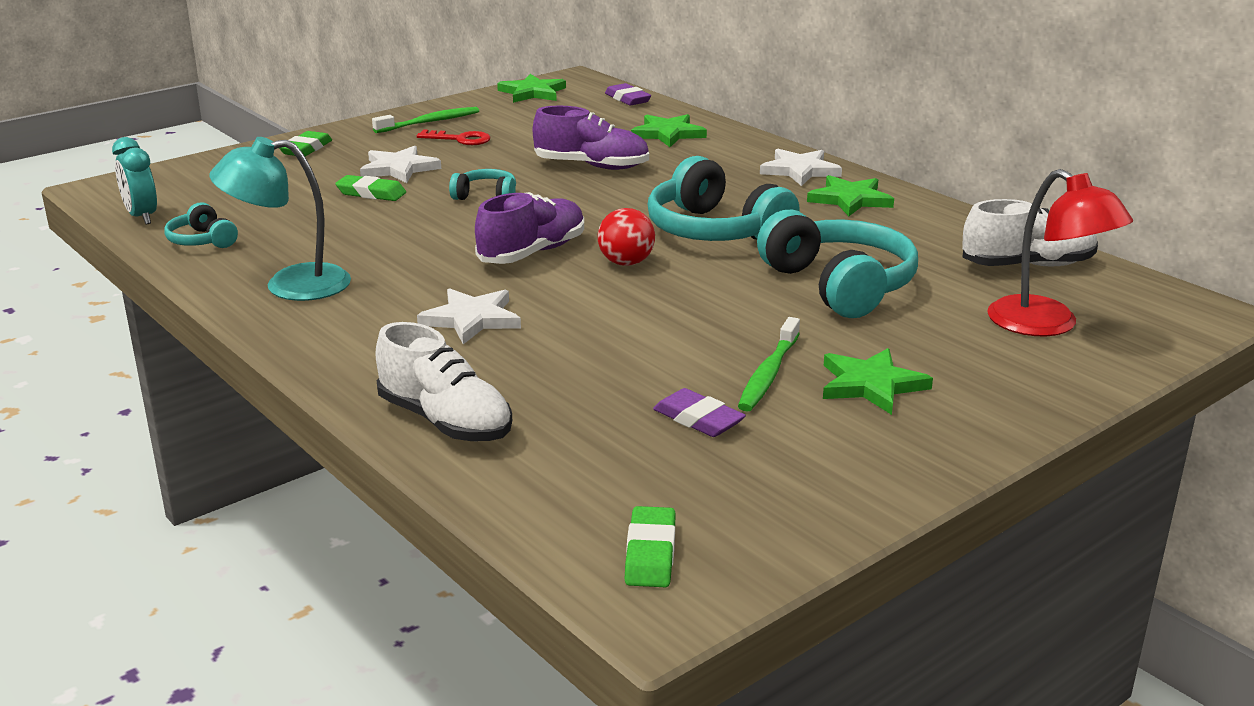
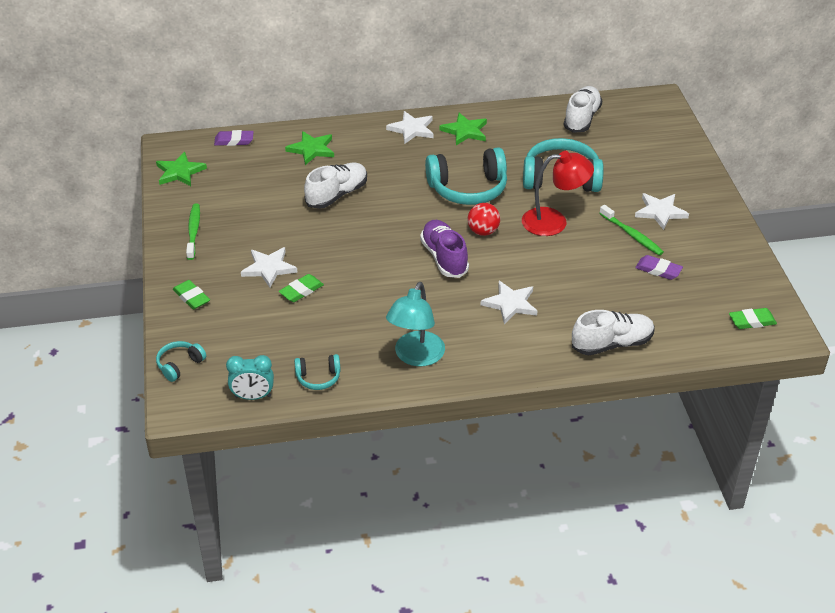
camera: 60 degrees left, 15 degrees up
(460, 139) = (240, 229): red key -> none
(486, 196) = (348, 248): turquoise headphones -> turquoise headphones (180, 365)
(592, 166) = (337, 195): purple shoe -> white shoe
(650, 553) = (752, 321): green eraser -> green eraser turned 45 degrees counterclockwise
(698, 419) = (658, 270): purple eraser -> purple eraser turned 45 degrees clockwise
(871, 385) = (660, 212): green star -> white star
(1047, 325) = (641, 143): red lamp -> red lamp (554, 221)

